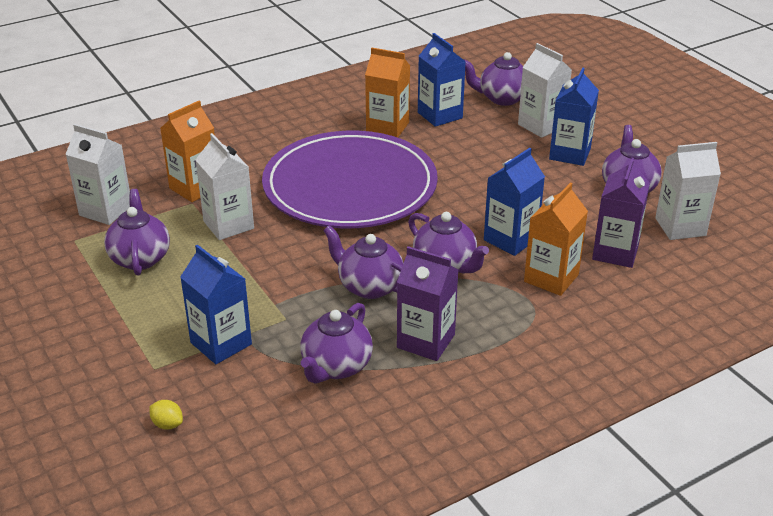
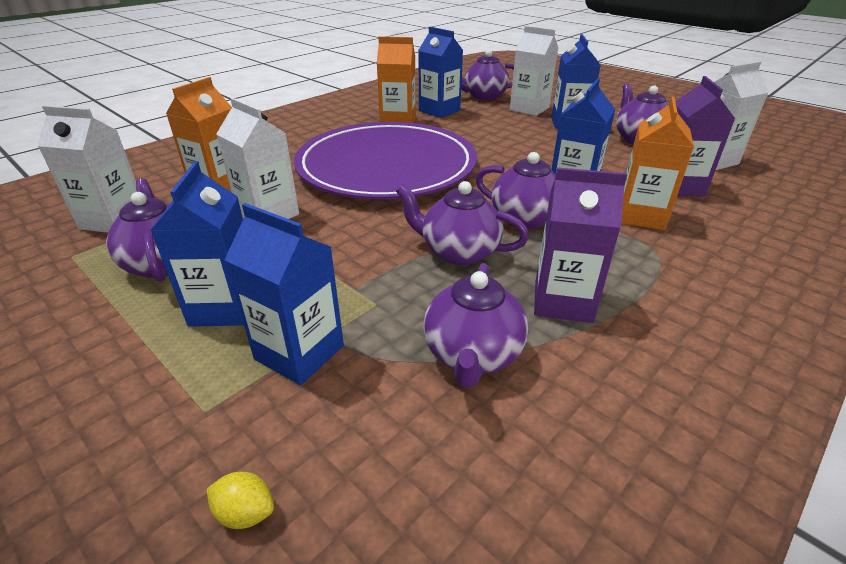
camera: 15 degrees left, 0 degrees up
(179, 302) = (225, 307): none -> blue carton

